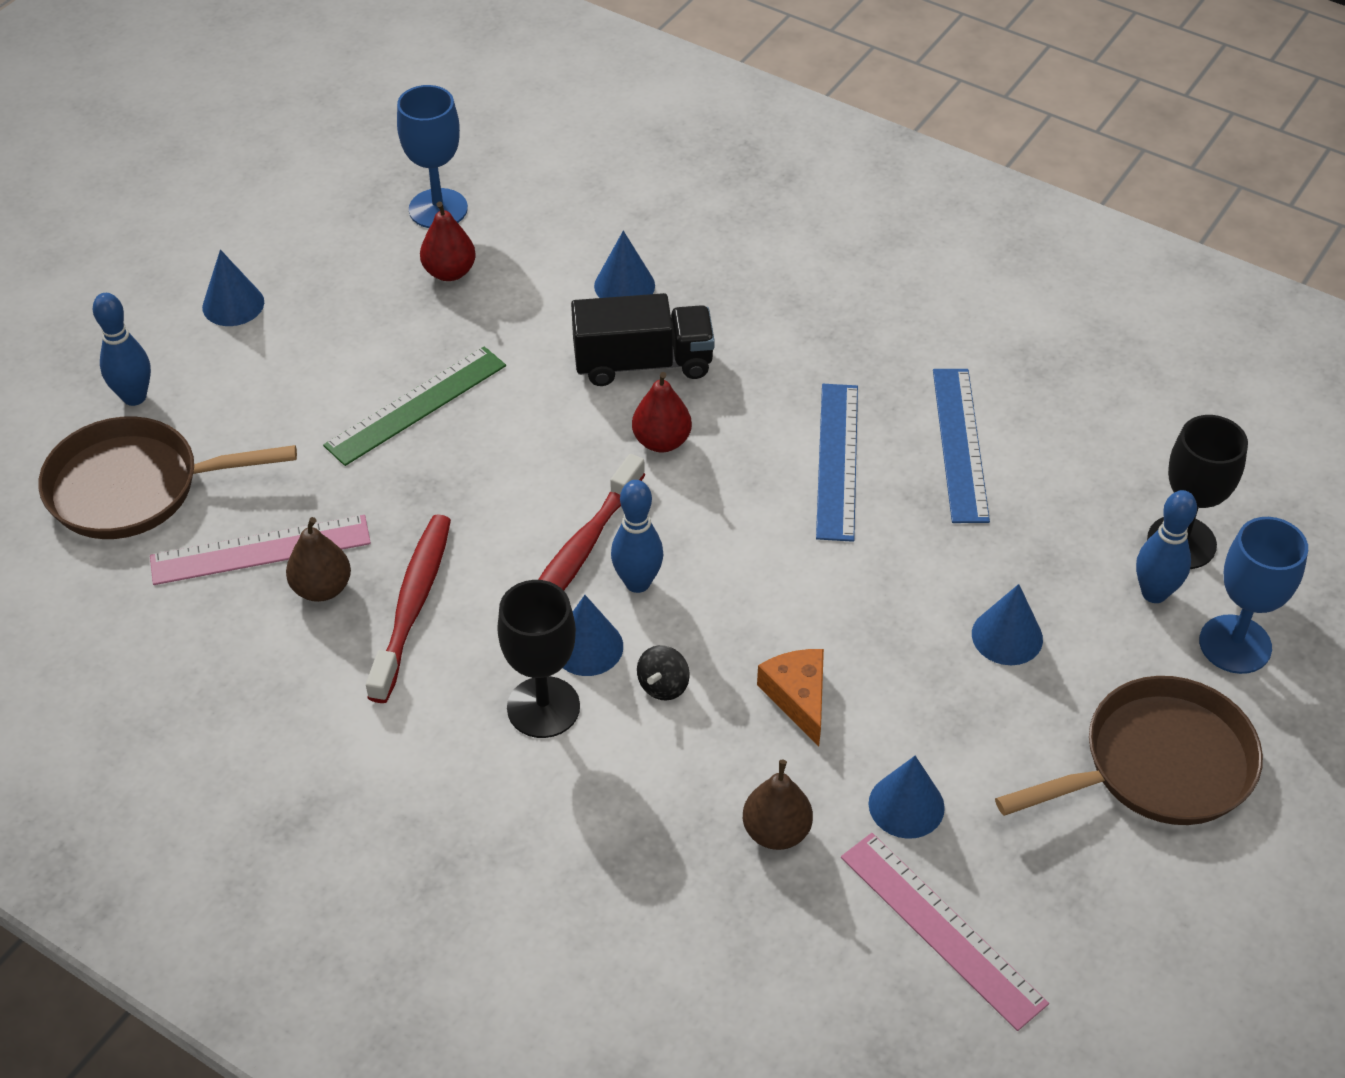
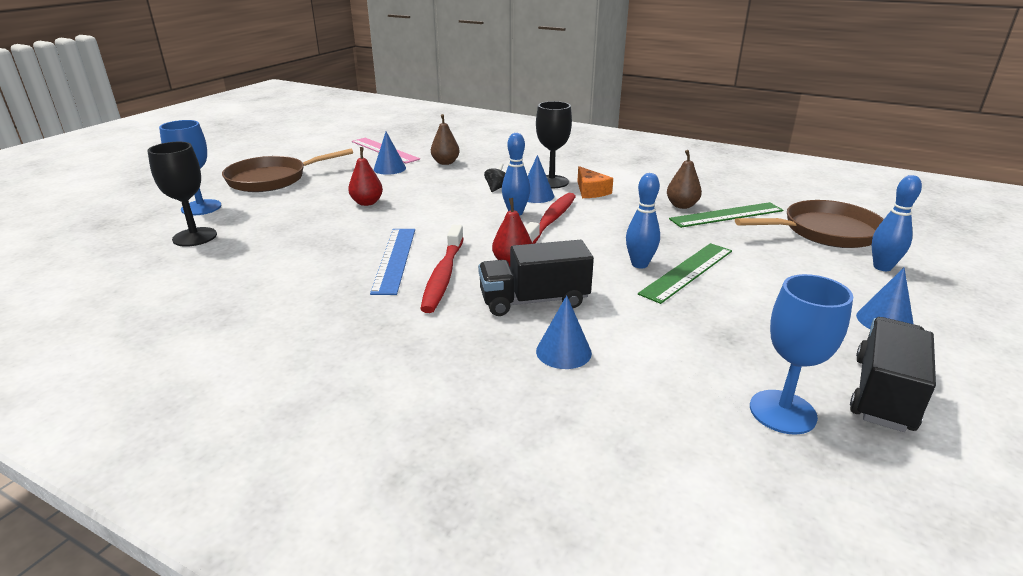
camera: 175 degrees right, 20 degrees down
(260, 550) = (726, 215): pink ruler -> green ruler
(327, 220) = (883, 394): none -> black truck
(412, 605) = (631, 203): red toothbrush -> red toothbrush (443, 275)
(449, 272) = (726, 354): red pear -> red pear (367, 203)
(798, 697) = (432, 188): orange cheese -> orange cheese (591, 191)
(960, 444) = (307, 270): blue ruler -> none
(1007, 636) = (321, 205): blue cone -> none
(1154, 593) = (229, 220): blue bowling pin -> blue bowling pin (639, 264)

